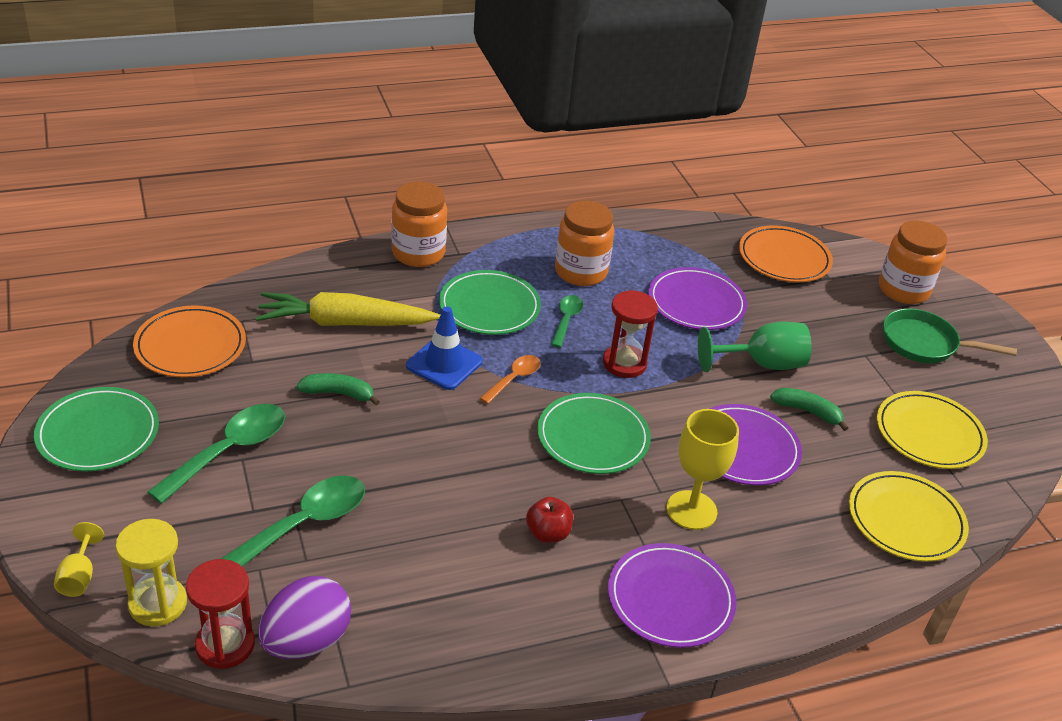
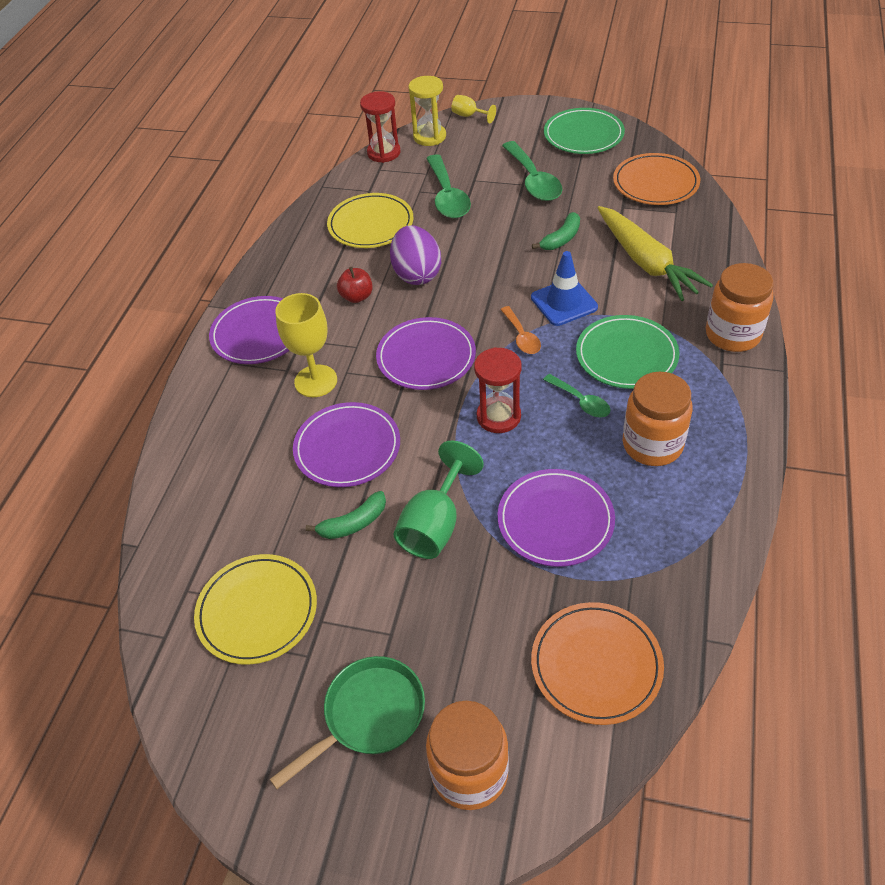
camera: 130 degrees right, 10 degrees up
(306, 641) = (362, 179): purple egg -> purple egg (417, 274)
(344, 323) = (646, 262): yellow carrot -> yellow carrot turned 120 degrees clockwise
(593, 437) = (426, 357): green plate -> purple plate
(906, 520) = (196, 516): yellow plate -> yellow plate (371, 224)

